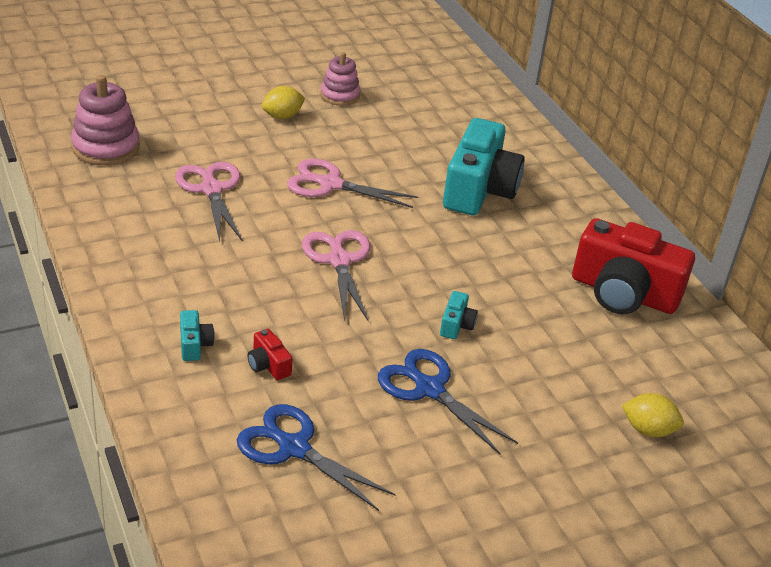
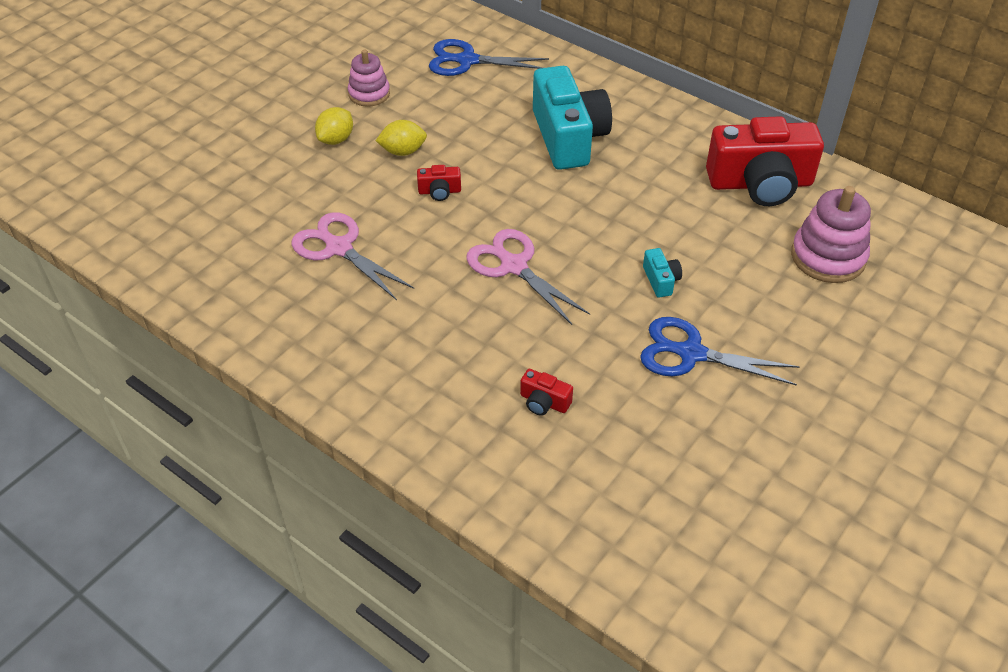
camera: 25 degrees left, 10 degrees up
(106, 147) = (198, 250): pink stacking toy -> pink stacking toy (828, 257)
(194, 345) = (464, 416): turquoise camera -> none
(293, 447) = (633, 470): blue scissors -> blue scissors (467, 60)
(330, 184) = (439, 191): pink scissors -> red camera
(648, 430) = (878, 301): yellow lemon -> yellow lemon (403, 151)

